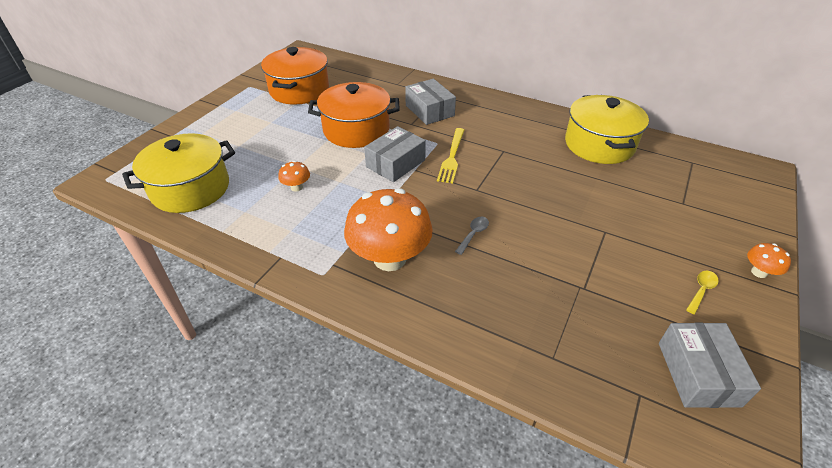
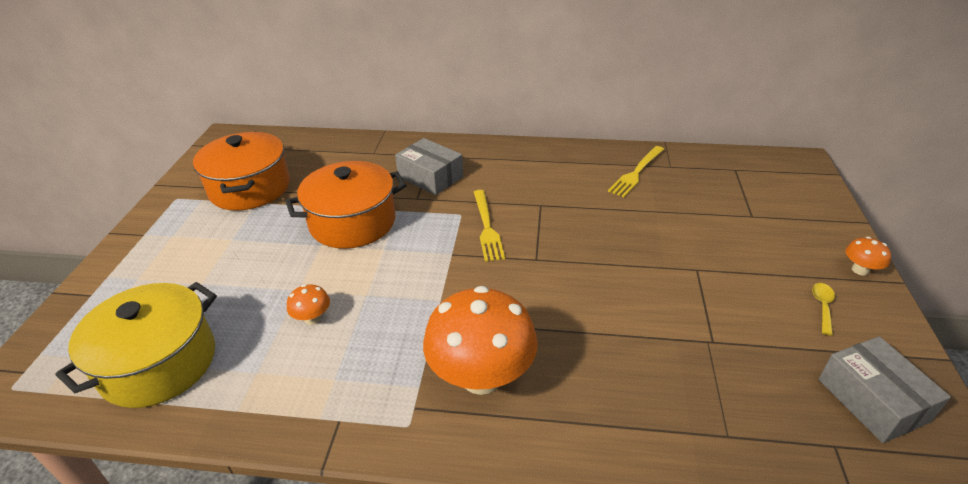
camera: 20 degrees left, 5 degrees down
(395, 163) = (424, 252): grey box -> none
(473, 234) = (562, 315): grey spoon -> none
(599, 144) = (636, 173): yellow pot -> yellow fork

